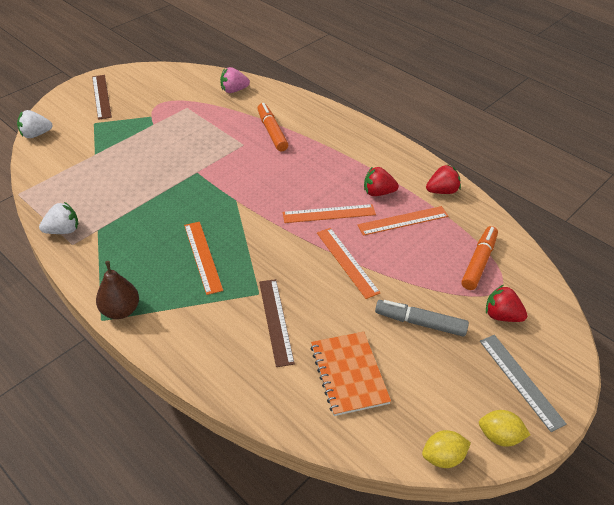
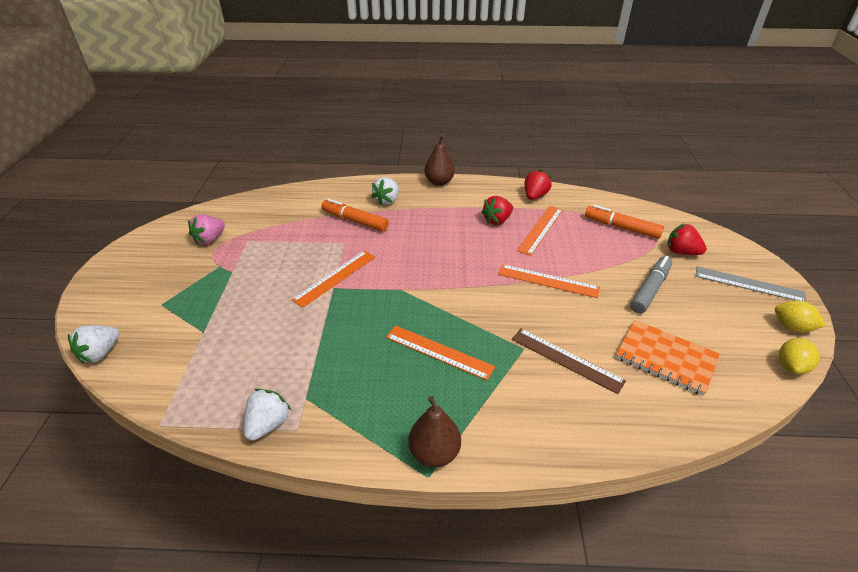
camera: 40 degrees left, 5 degrees down
(101, 96) = (136, 276): brown ruler -> none
(234, 90) = (274, 206): pink strawberry -> pink strawberry (210, 239)
(316, 128) = (387, 200): none -> white strawberry
(329, 213) = (486, 255): orange ruler -> orange ruler (335, 277)
(377, 135) = (439, 182): none -> brown pear
(420, 323) = (650, 289): grey marker -> grey marker turned 150 degrees clockwise
(478, 262) = (621, 227): orange marker -> orange marker turned 45 degrees counterclockwise
(499, 436) = (792, 327): yellow lemon -> yellow lemon turned 60 degrees clockwise
(501, 315) = (681, 252): red strawberry -> red strawberry turned 45 degrees clockwise

